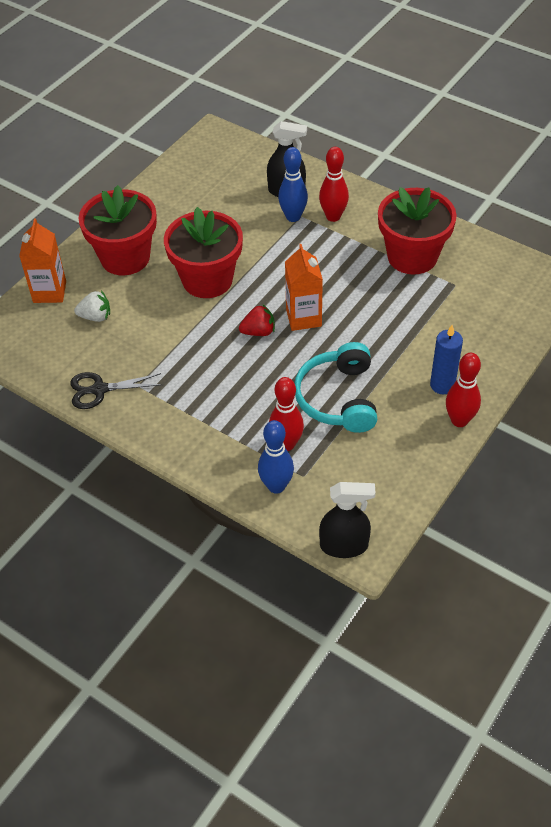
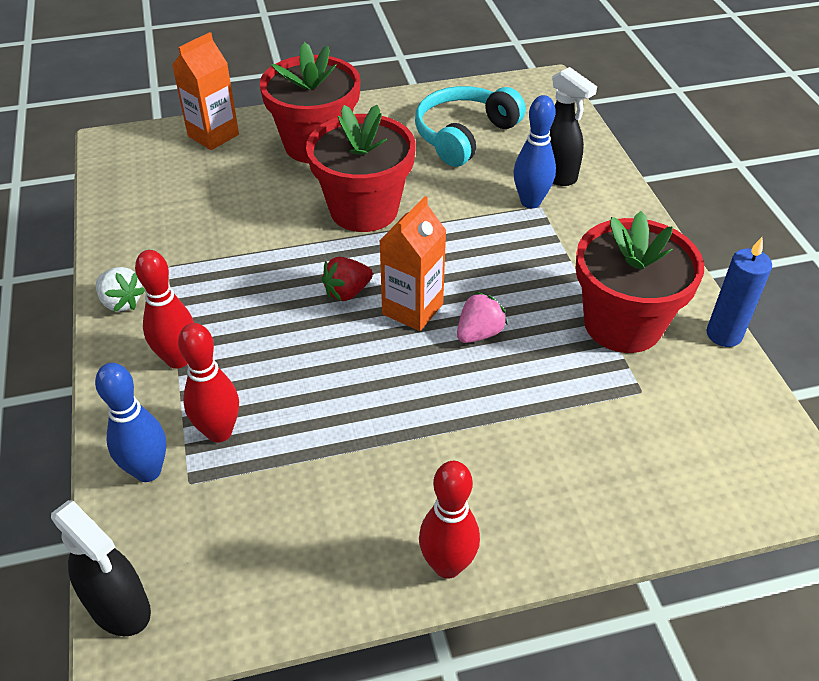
camera: 40 degrees right, 5 degrees down
(95, 316) = (220, 180): white strawberry -> white strawberry (121, 302)
(99, 390) = (132, 246): black scissors -> none
(258, 331) = (347, 292): red strawberry -> red strawberry turned 120 degrees clockwise
(333, 216) = (577, 226): red bowling pin -> red bowling pin (178, 359)
(338, 398) = (338, 423): turquoise headphones -> turquoise headphones (464, 135)
(351, 307) = (479, 333): none -> pink strawberry
(442, 385) = (479, 502): blue candle -> blue candle (724, 334)

